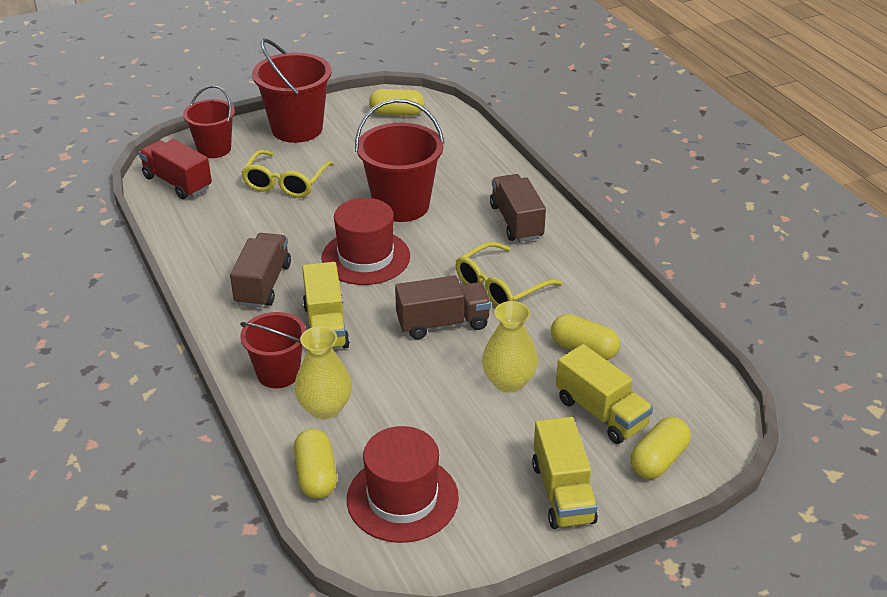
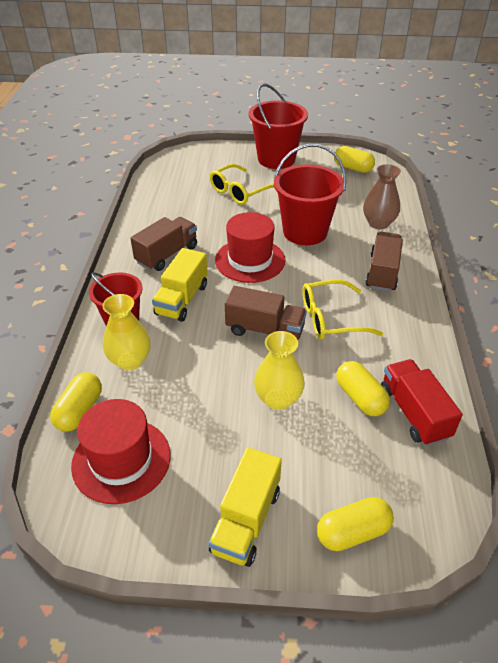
camera: 30 degrees right, 5 degrees up
(177, 183) = (173, 171): red truck -> red truck (414, 413)
(214, 149) = (213, 157): red bucket -> none
(473, 170) = (378, 223): none -> brown vase
(601, 413) = (333, 461): yellow truck -> none

